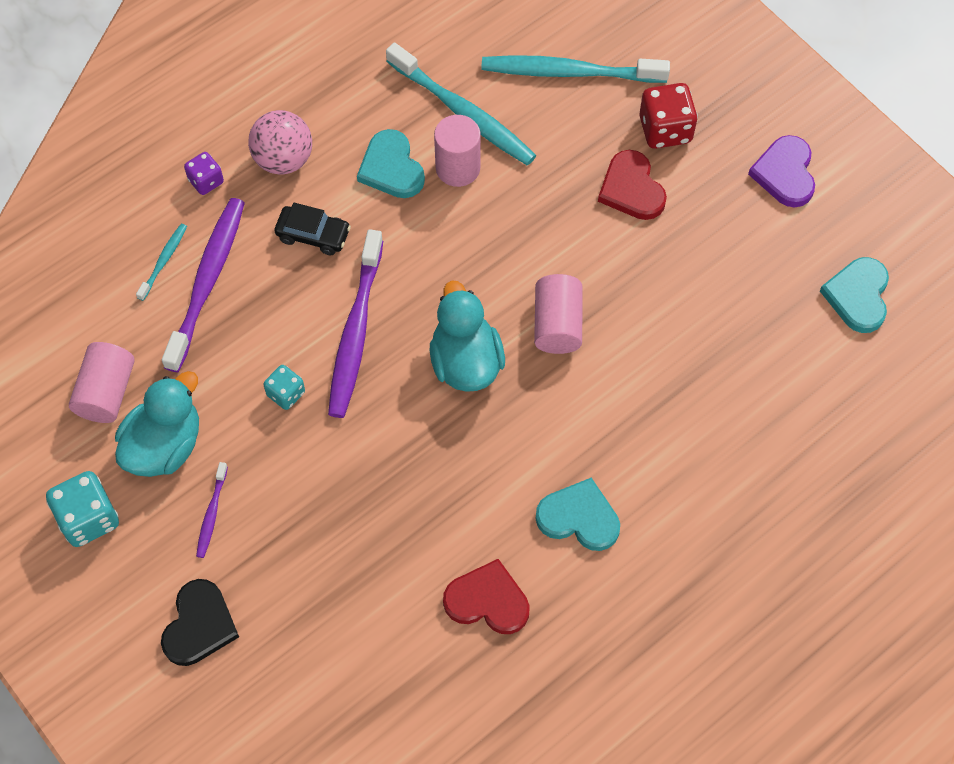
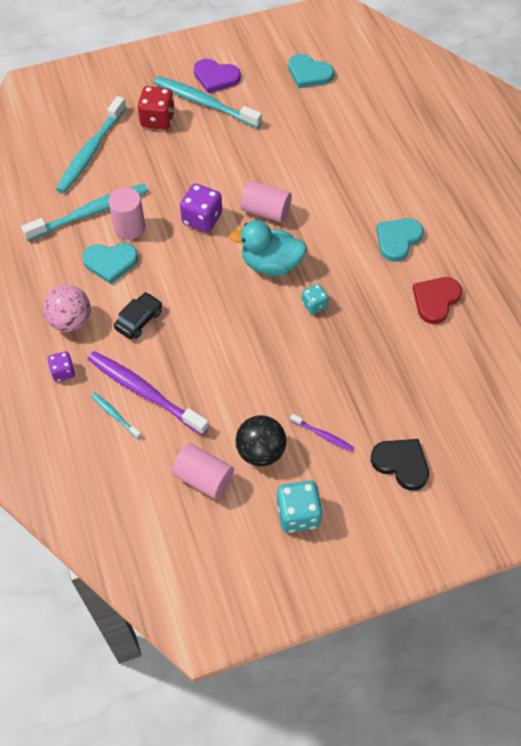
camera: 70 degrees left, 5 degrees down
(164, 445) = (261, 451): turquoise duck -> black ball
(286, 393) = (251, 368): turquoise dice -> turquoise dice (314, 305)
(356, 331) = (223, 316): purple toothbrush -> none
(509, 249) = (202, 219): none -> purple dice
(631, 189) = (190, 148): red heart -> none
(726, 177) = (205, 103): none -> turquoise toothbrush

